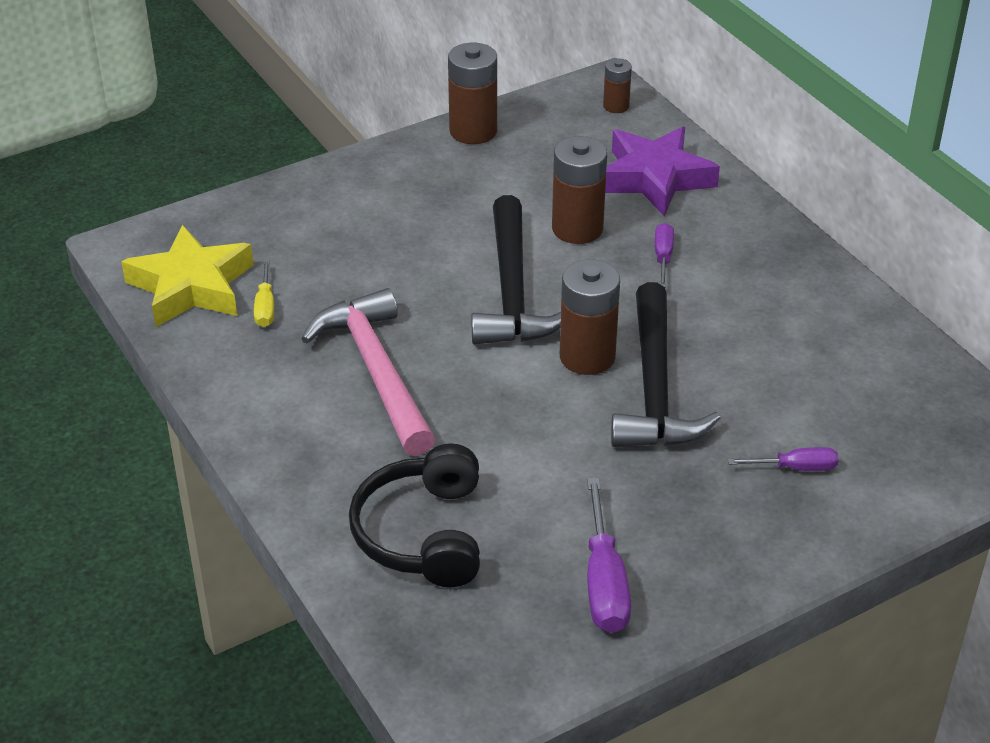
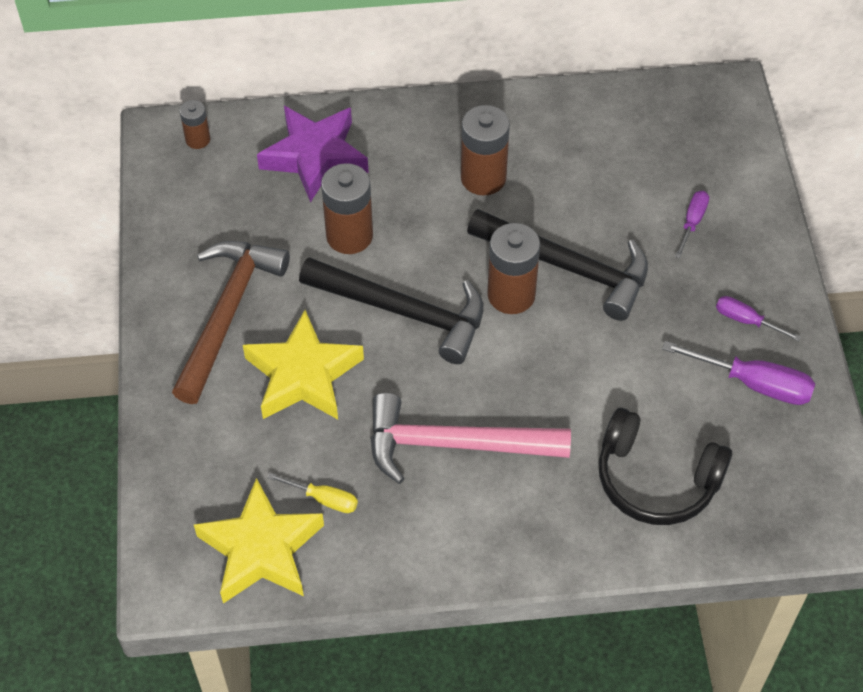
camera: 65 degrees left, 15 degrees up
(395, 251) = (303, 375): none -> yellow star
(432, 186) = (228, 314): none -> brown hammer
(473, 131) = (166, 254): brown battery -> brown battery (483, 178)
(663, 256) = (418, 195): purple screwdriver -> purple screwdriver (745, 320)

